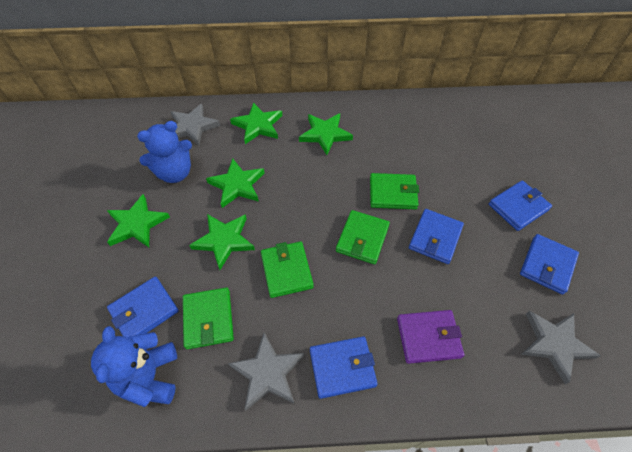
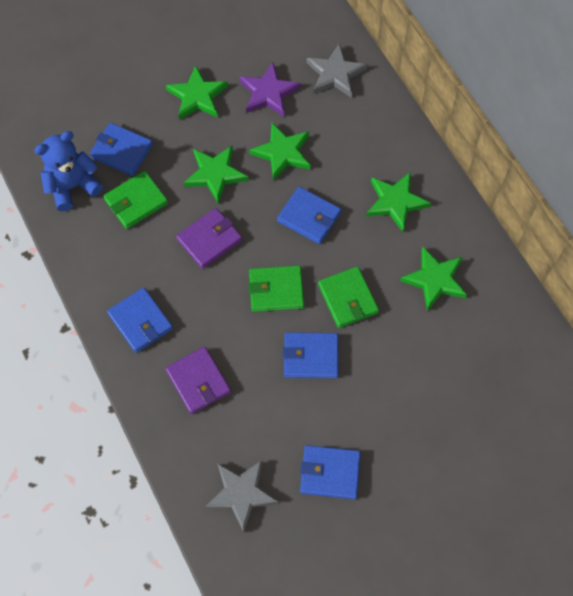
camera: 65 degrees right, 10 degrees up
(175, 173) = (268, 93): blue teddy bear -> purple star
(258, 125) = (372, 132): green star -> green star (435, 280)
(267, 373) = (112, 267): grey star -> none
(286, 270) = (209, 240): green wallet -> purple wallet
(518, 207) = (394, 430): blue wallet -> blue wallet (309, 217)

